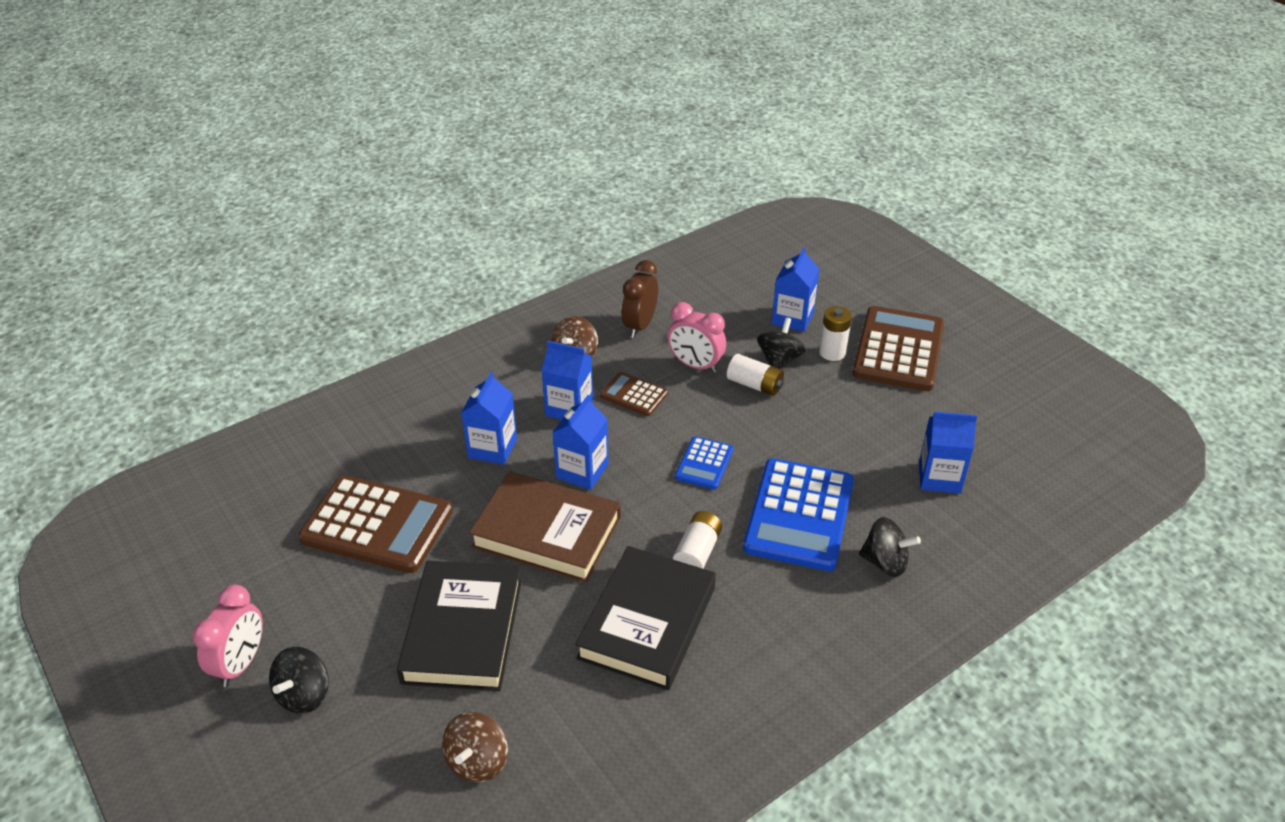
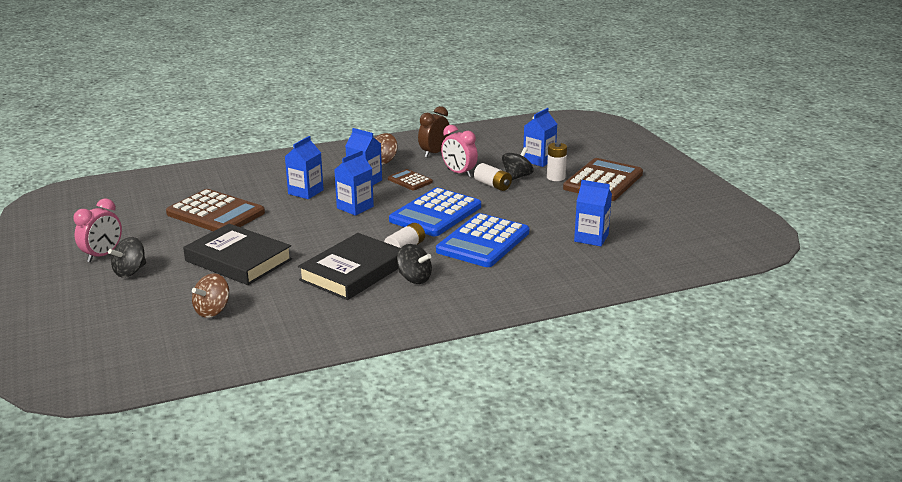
camera: 15 degrees right, 15 degrees down
(463, 631) = (238, 260): black book -> black book turned 75 degrees counterclockwise
(547, 532) = (316, 229): brown book -> none
(704, 463) = (435, 213): blue calculator -> blue calculator, size x1.98
(885, 562) = (527, 268): black spinning top -> black spinning top (414, 278)

